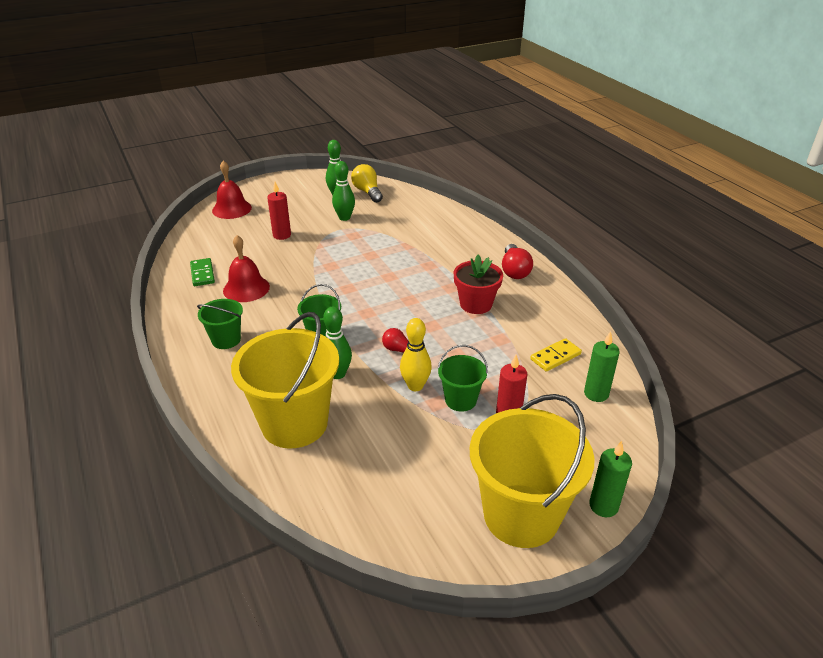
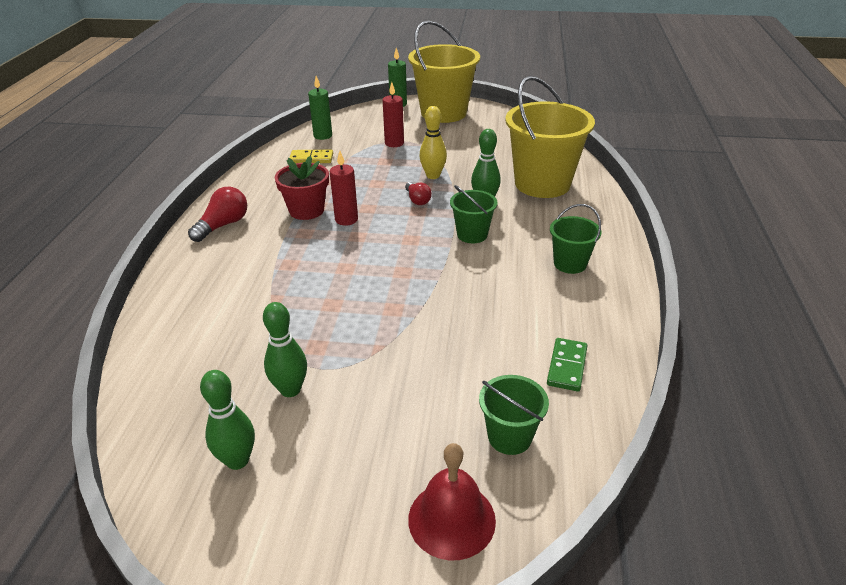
camera: 145 degrees left, 0 degrees up
(246, 288) = (518, 317): red bell -> none
(282, 235) = (412, 394): red candle -> red candle (346, 219)
(367, 192) = (186, 439): yellow light bulb -> none
(460, 400) = (412, 159): green bucket -> green bucket (509, 437)

